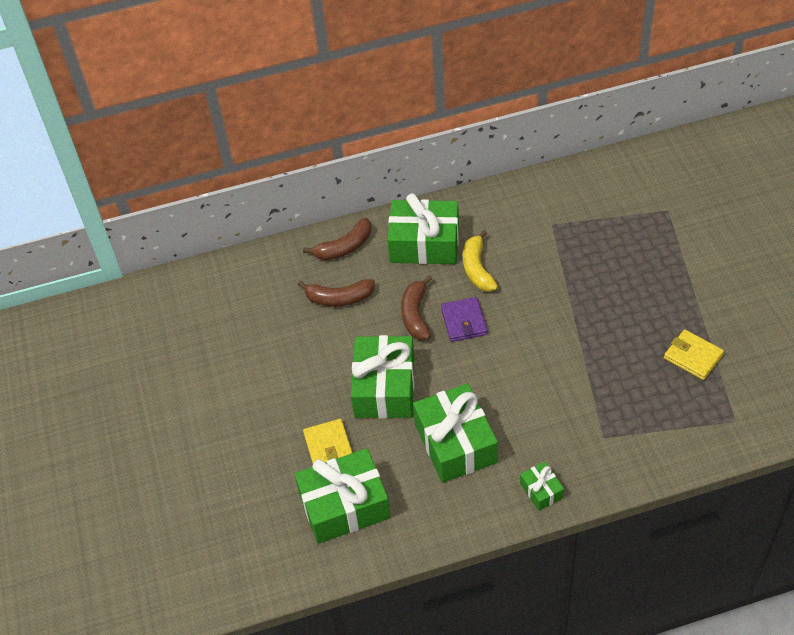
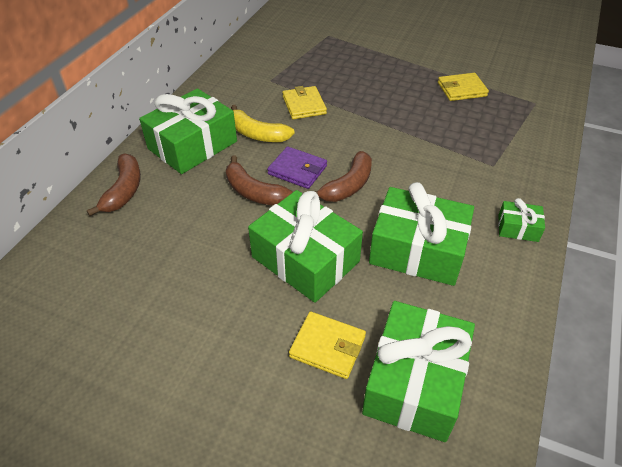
camera: 55 degrees left, 5 degrees down
(339, 298) = (170, 228): brown banana -> brown banana (348, 186)
(544, 269) = (304, 105): none -> yellow wallet

